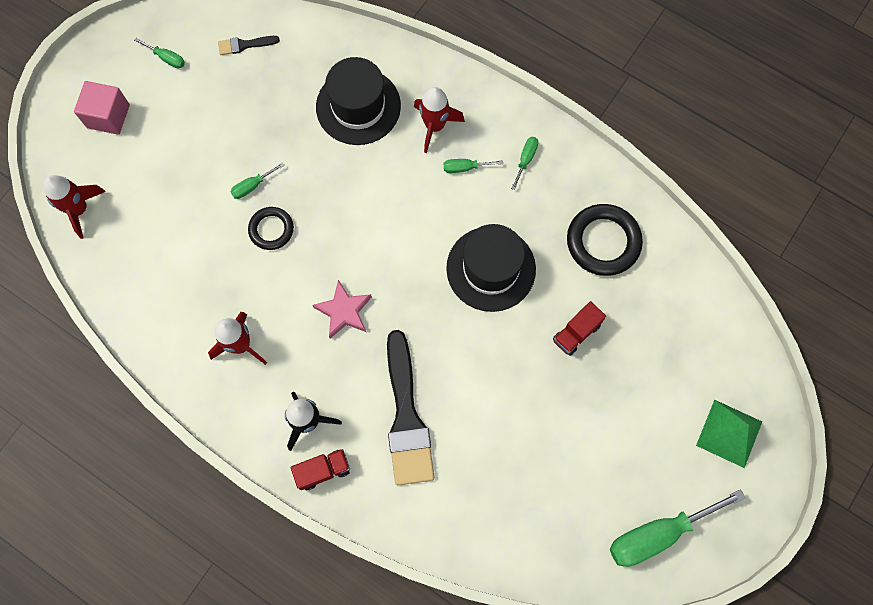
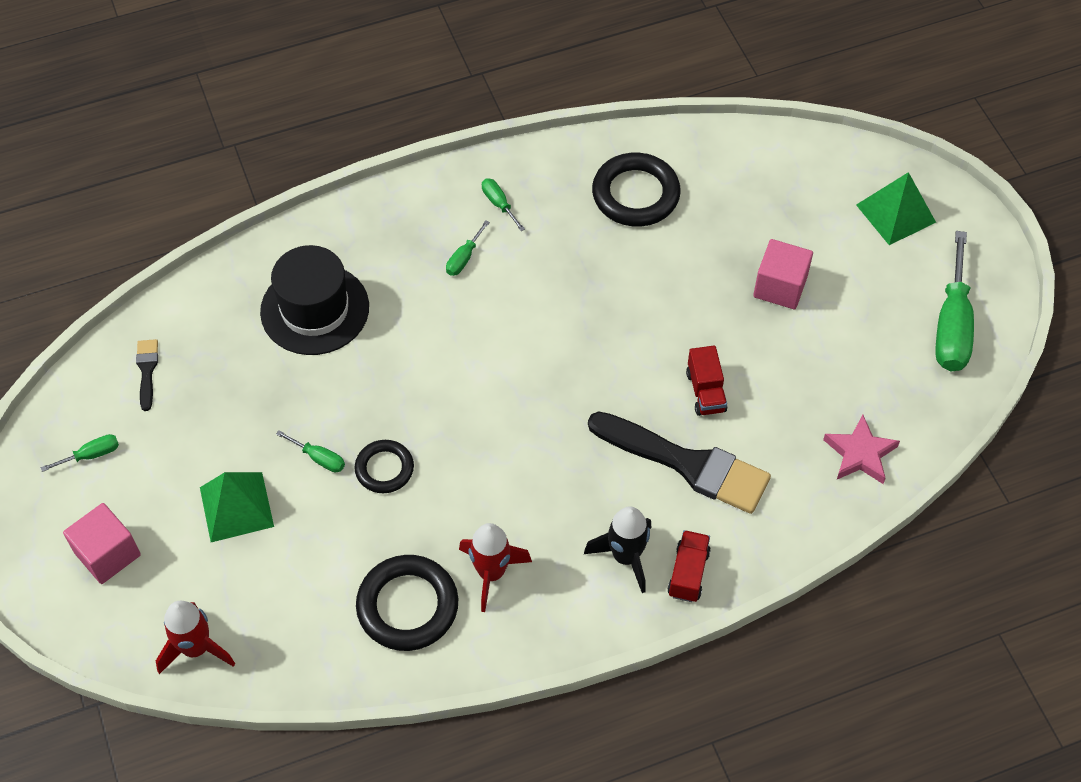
camera: 55 degrees left, 15 degrees down
(184, 310) = (407, 606): none -> black ring
(187, 163) = (236, 506): none -> green pyramid
(245, 45) = (147, 371): black brush -> black brush turned 150 degrees clockwise
(252, 186) = (319, 458): green screwdriver -> green screwdriver turned 60 degrees counterclockwise
(344, 311) = (531, 454): pink star -> pink star (860, 453)
(434, 126) = (396, 257): red rocket -> none
(491, 269) = (588, 300): black hat -> none
(576, 333) = (709, 270): red truck -> red truck (705, 392)
(599, 390) = (780, 287): none -> pink cube

